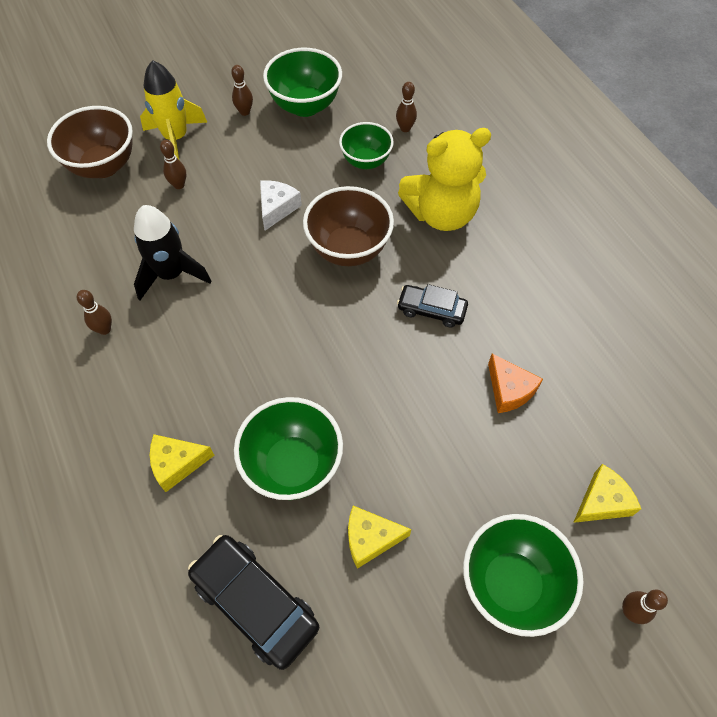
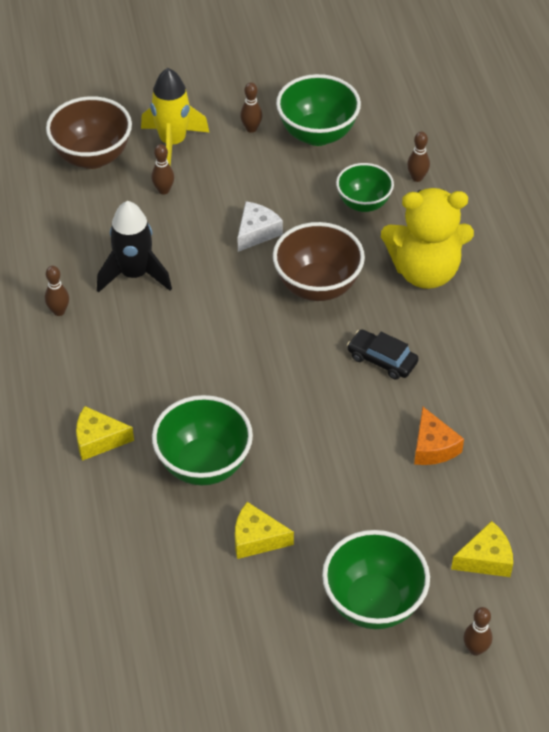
camera: 15 degrees right, 10 degrees down
(255, 603) = (138, 563): black car -> none

